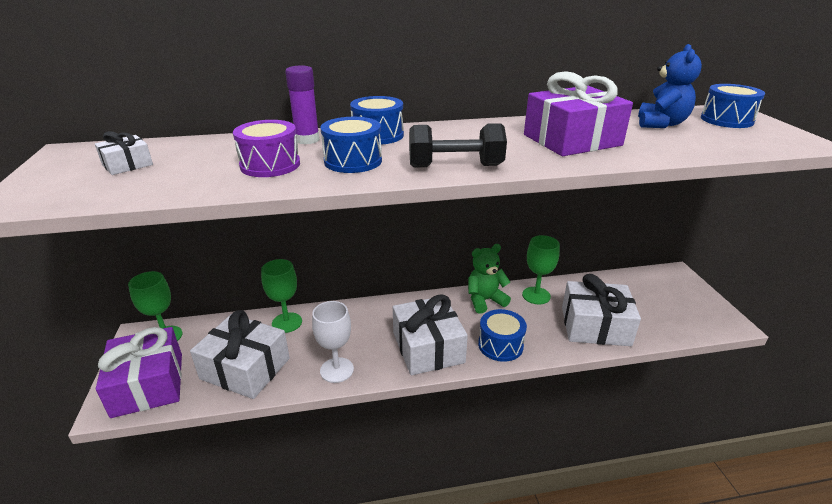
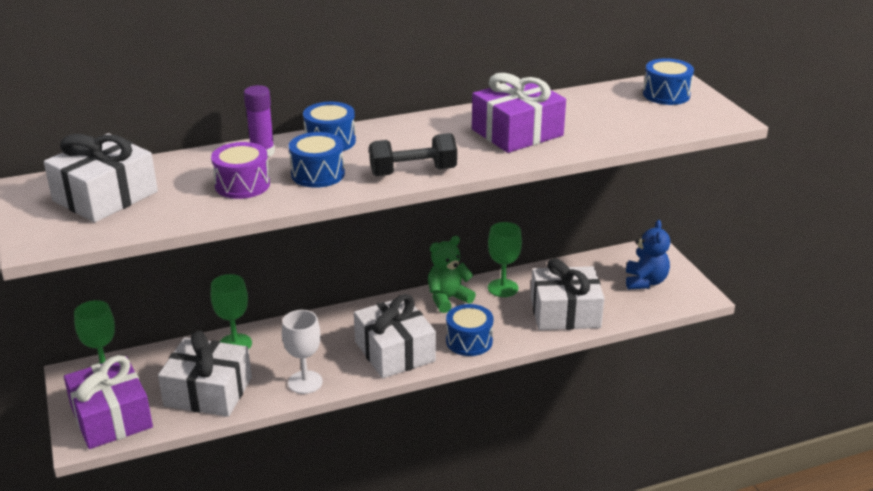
camera: 10 degrees left, 0 degrees up
(127, 165) = (105, 196): white gift -> white gift, size x2.12
(661, 124) = (603, 105): blue teddy bear -> blue teddy bear (645, 282)

